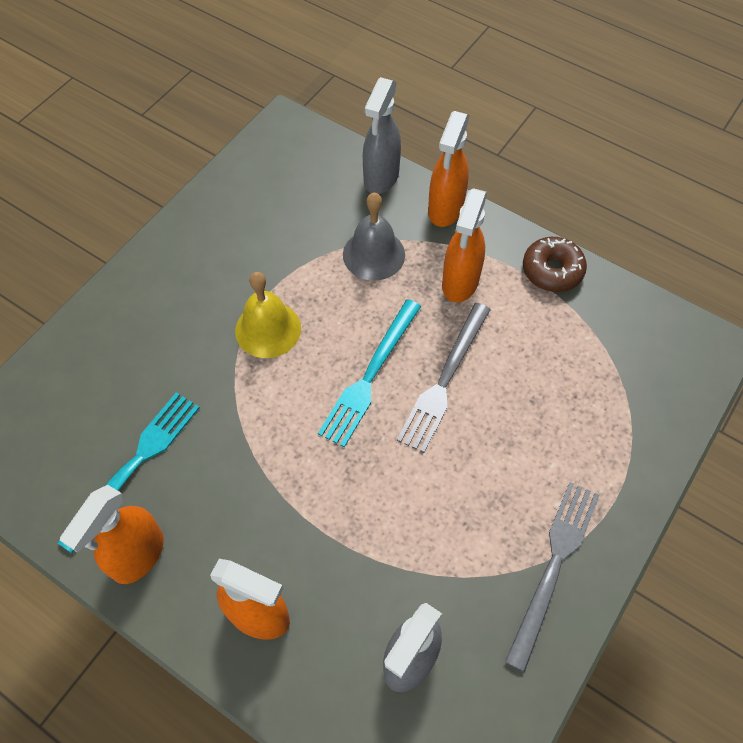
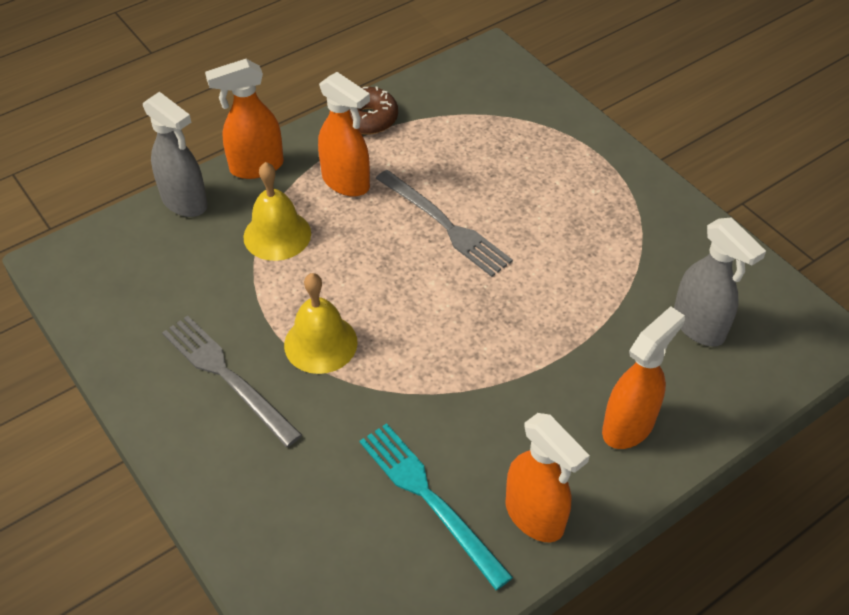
camera: 70 degrees left, 10 degrees down
(370, 375) = (415, 276): turquoise fork -> none
(373, 254) = (277, 235): grey bell -> yellow bell
(445, 209) = (256, 167): orange spray bottle -> orange spray bottle turned 120 degrees clockwise
(553, 566) = (645, 211): grey fork -> grey fork (227, 376)

